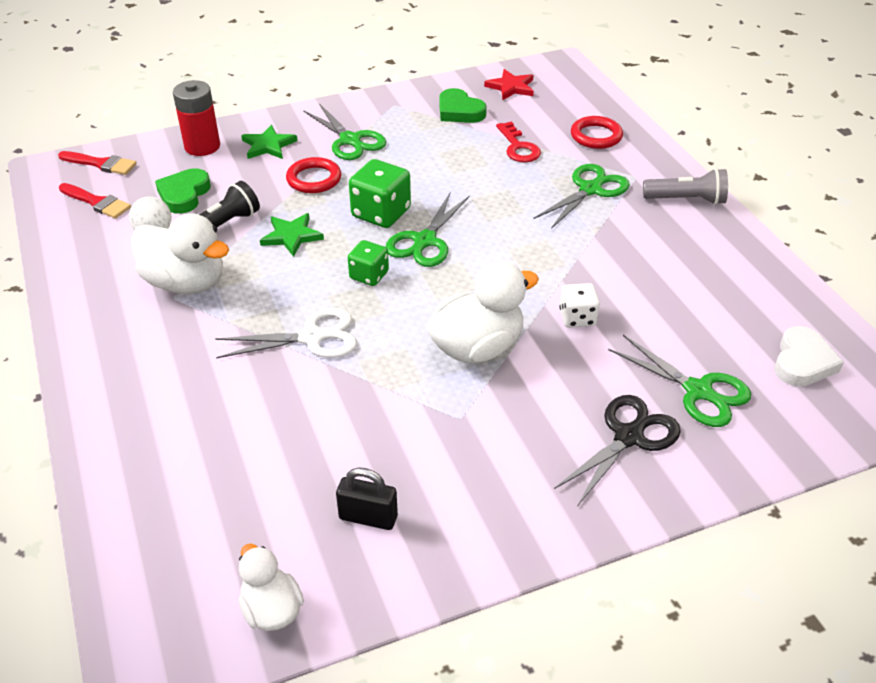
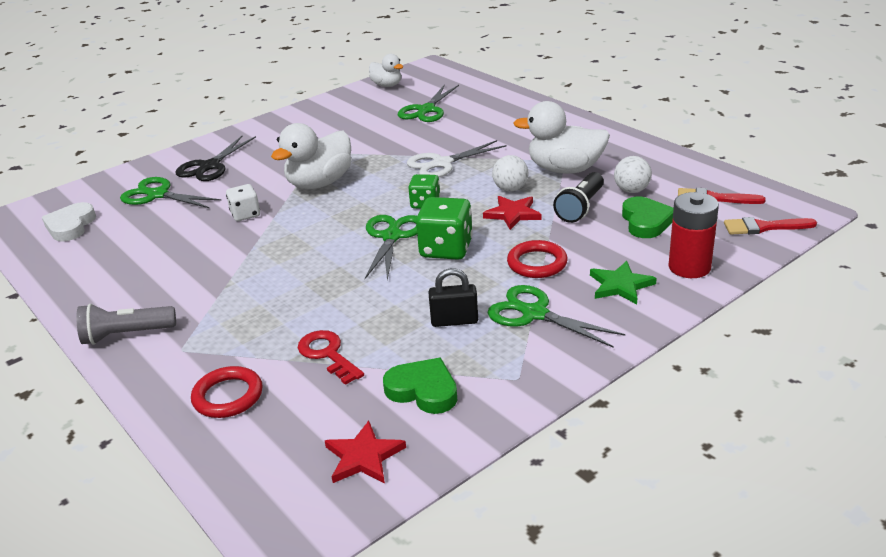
camera: 165 degrees right, 10 degrees down
(267, 270) = (510, 189): none -> white ball
(291, 236) = (513, 214): green star -> red star
(368, 517) = (357, 113): black padlock -> black padlock (454, 321)
(590, 189) = (235, 321): green scissors -> green scissors (426, 110)

